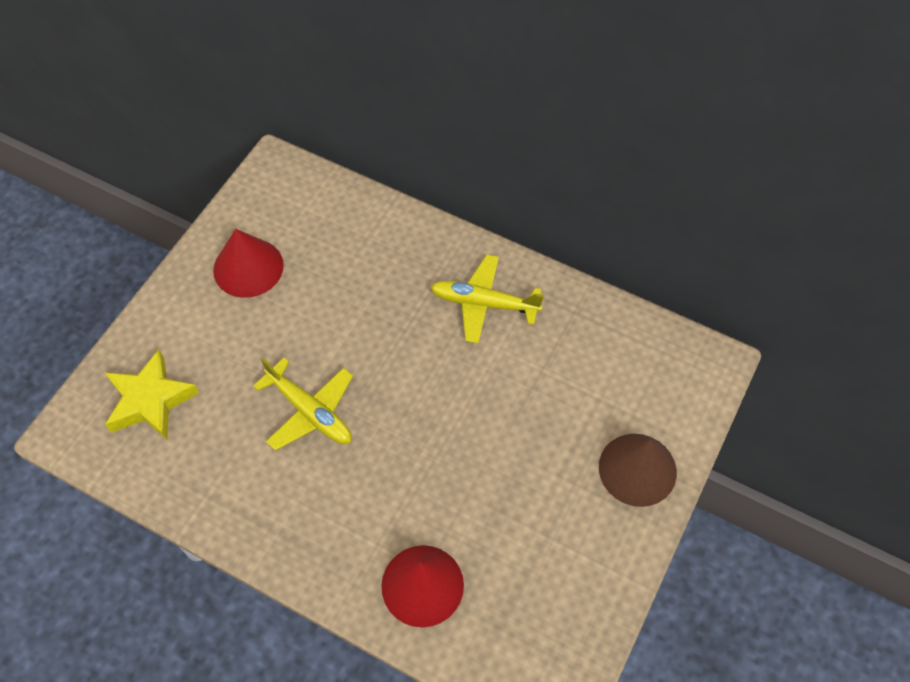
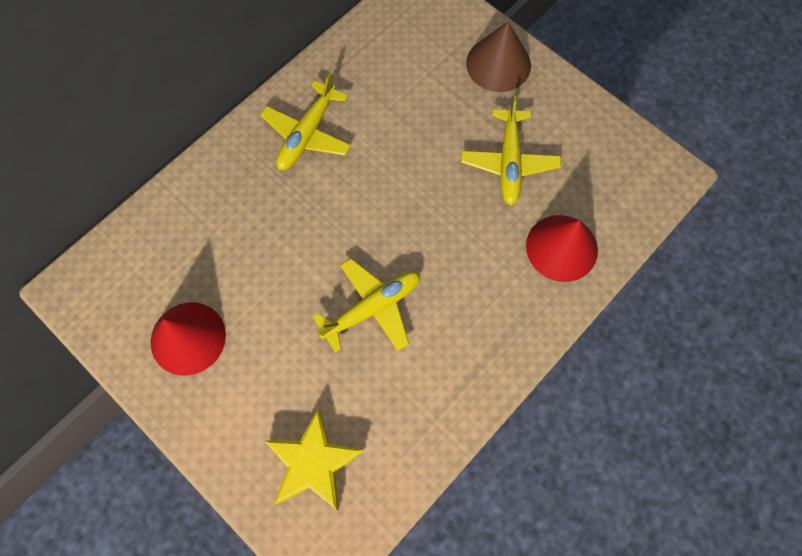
camera: 75 degrees left, 10 degrees up
(512, 507) = (509, 162): none -> yellow plane

